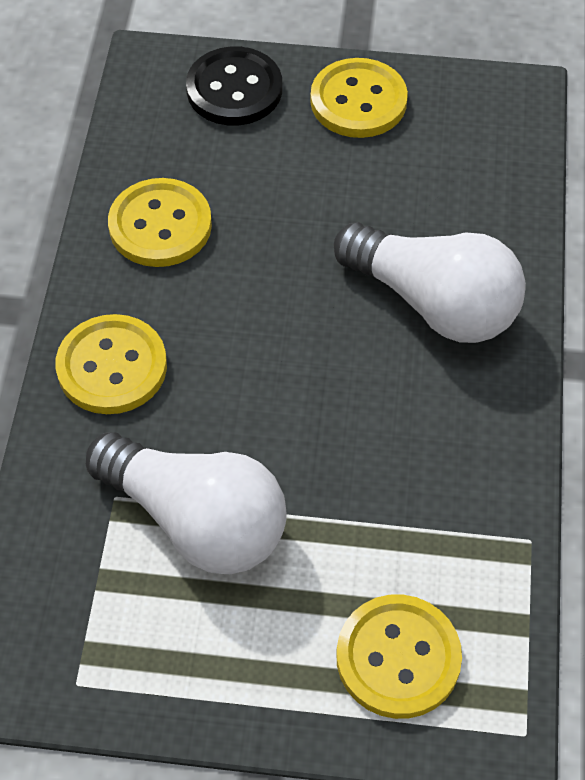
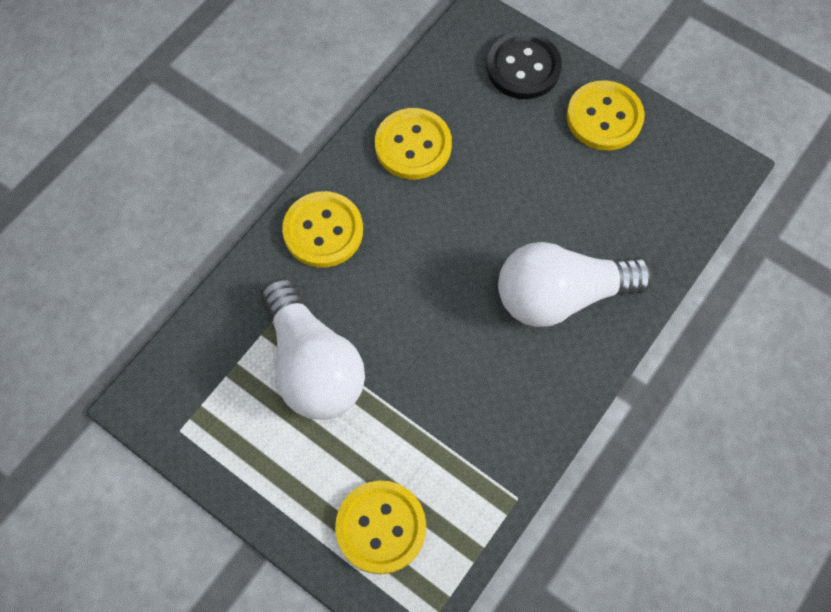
camera: 30 degrees right, 10 degrees up
(434, 303) = (561, 295): white light bulb -> white light bulb turned 105 degrees clockwise

